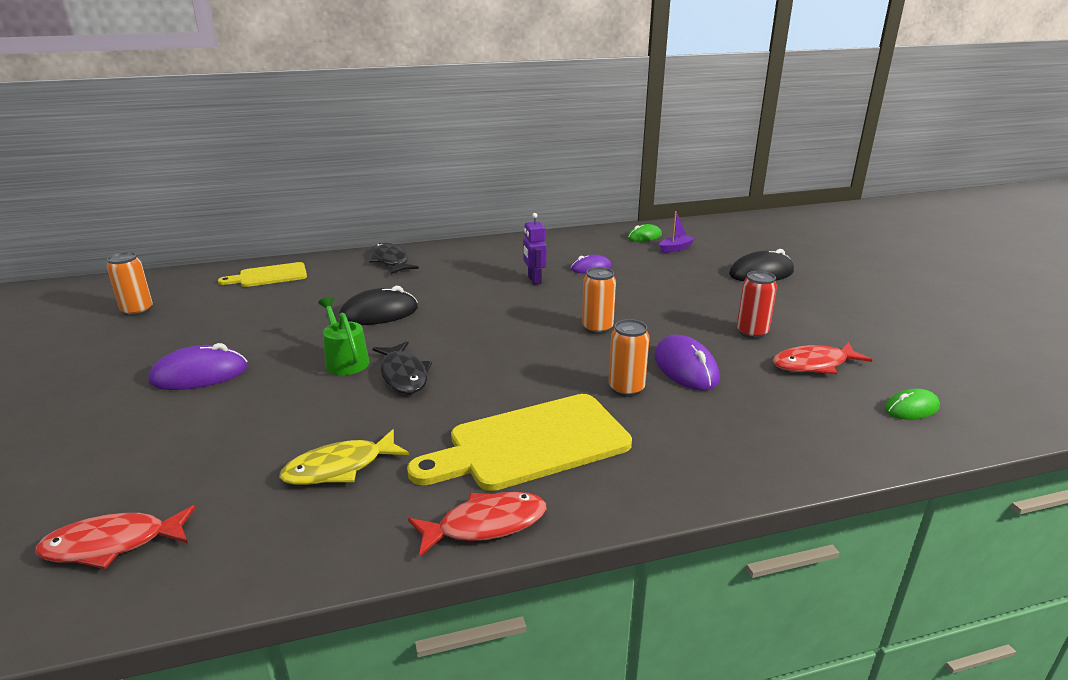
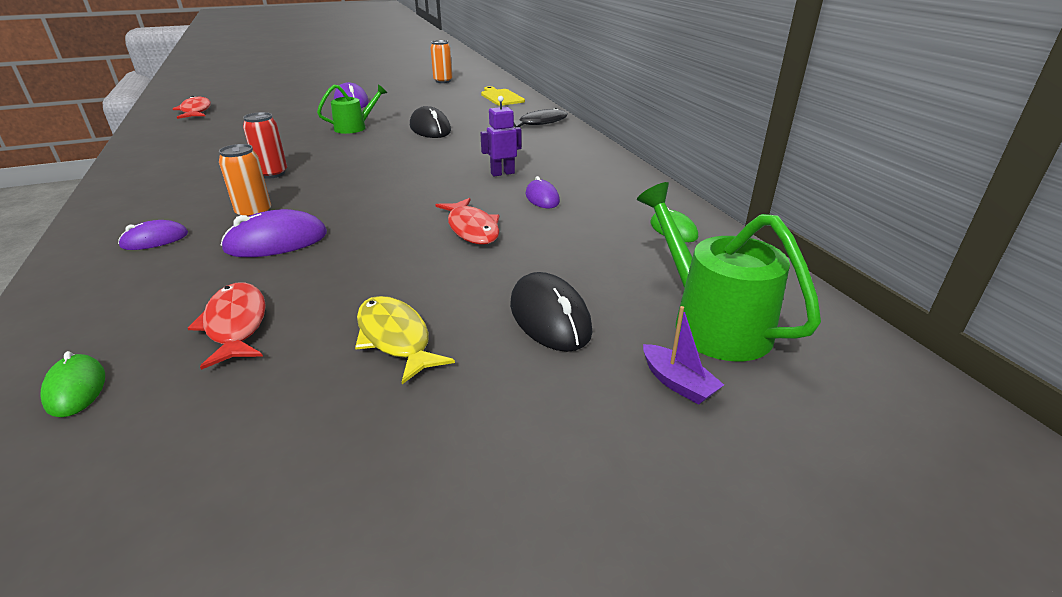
camera: 85 degrees right, 5 degrees up
(339, 468) = (220, 139): yellow fish -> yellow fish (395, 338)
(403, 375) = (324, 143): black fish -> none
(486, 525) = (124, 174): red fish -> red fish (472, 229)
(530, 444) = (200, 182): yellow cutting board -> none
(597, 328) = (381, 202): orange can -> none
(675, 248) = (633, 251): purple boat -> purple boat (678, 383)
(694, 435) = (155, 240): none -> purple mouse
(750, 240) = (711, 322): none -> green watering can
(752, 332) = (342, 288): red can -> red can (272, 174)

